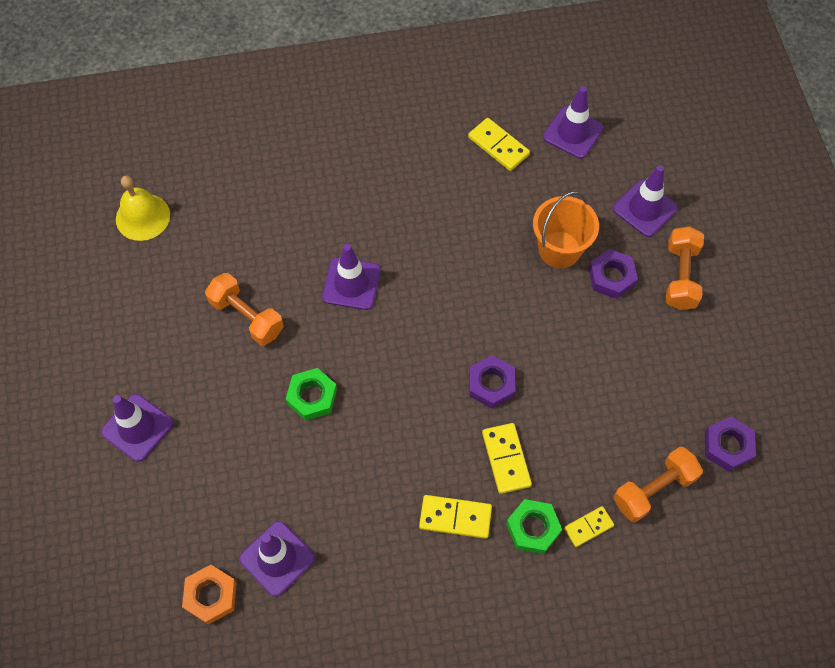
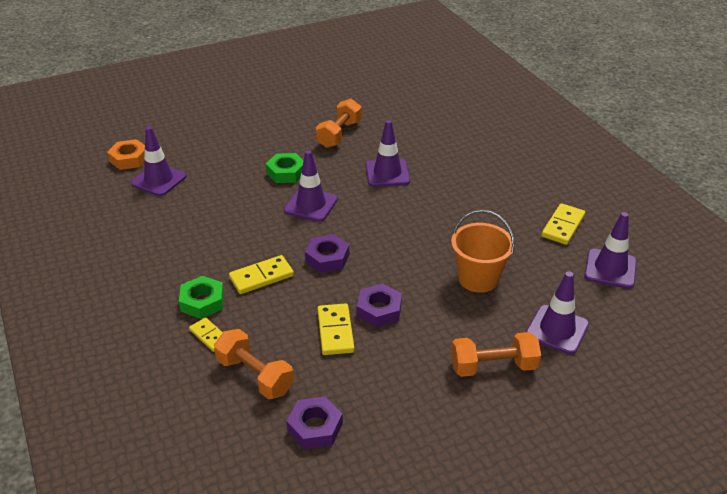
camera: 75 degrees right, 25 degrees down
(137, 427) = (241, 110): purple traffic cone -> purple traffic cone (311, 205)
(143, 217) = (396, 82): yellow bell -> none
(455, 517) = (204, 257): yellow domino -> yellow domino (335, 331)
(611, 277) = (467, 316): purple nut -> purple nut (379, 310)

